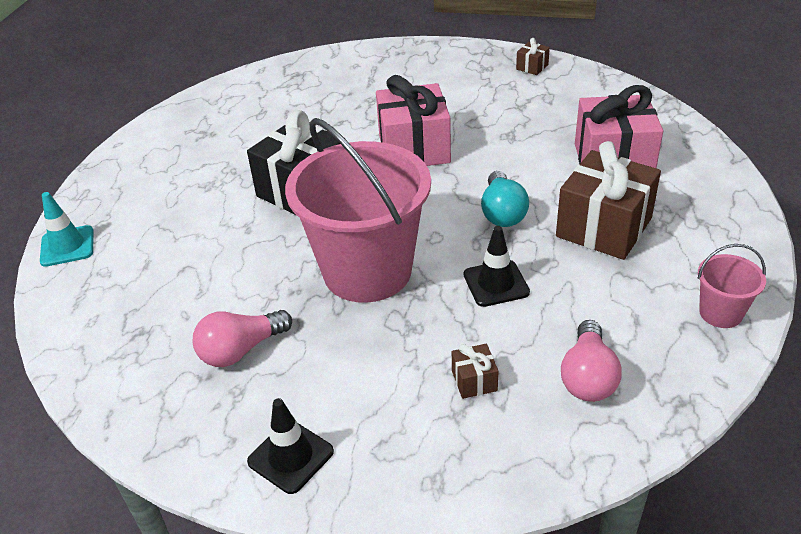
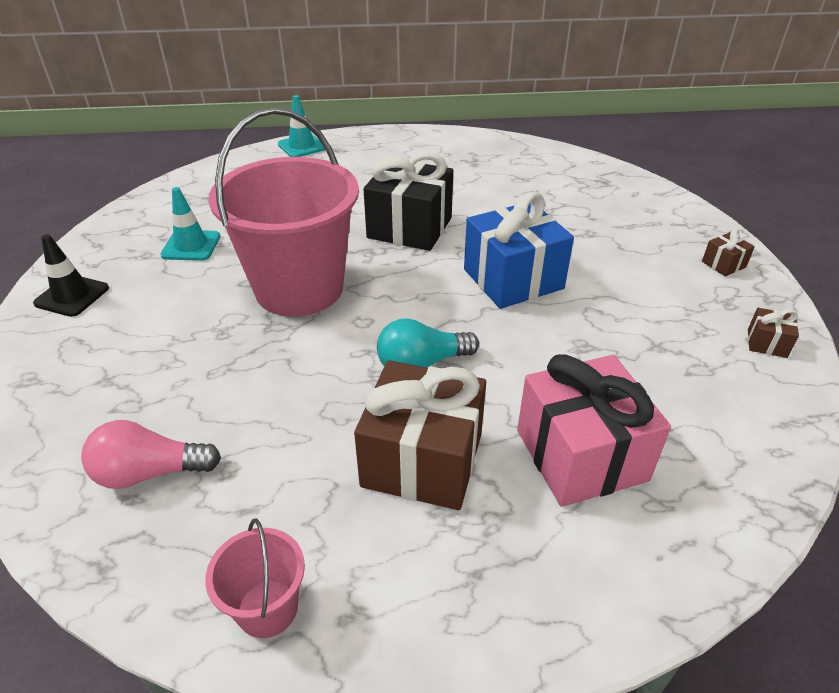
camera: 70 degrees right, 0 degrees up
(241, 350) = (191, 246): pink light bulb -> turquoise traffic cone
(414, 149) = (513, 279): pink gift -> blue gift
(474, 381) = (149, 384): brown gift -> brown gift (723, 264)
(496, 283) = (295, 377): black traffic cone -> none

